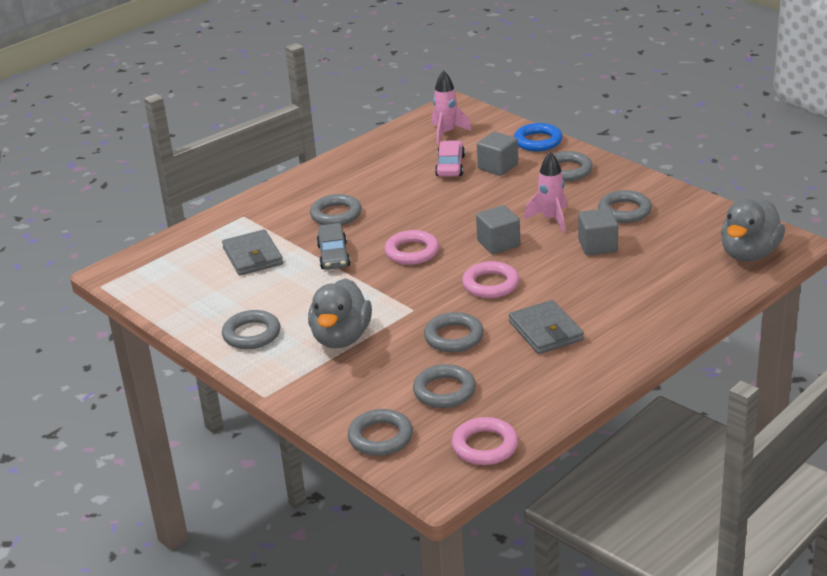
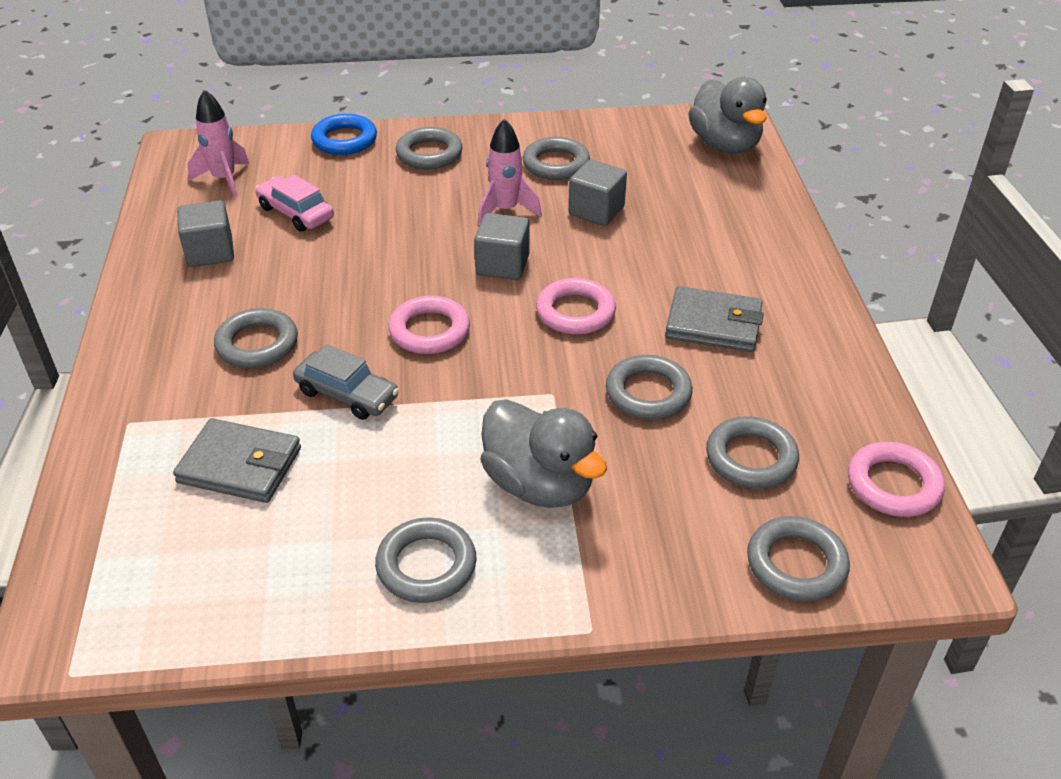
camera: 55 degrees left, 10 degrees up
(498, 167) = (351, 186): grey cube -> grey cube (210, 252)

